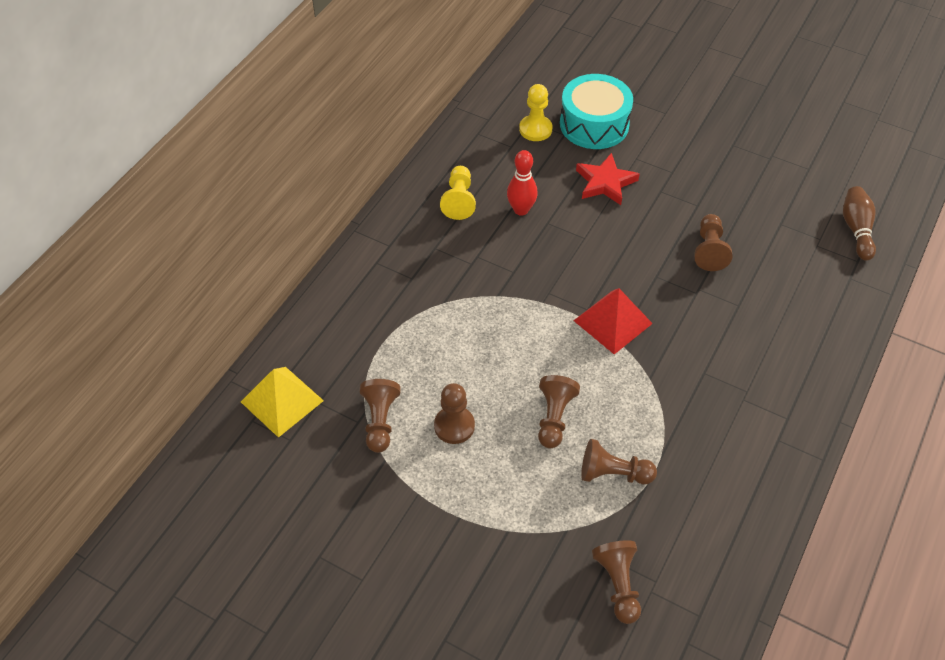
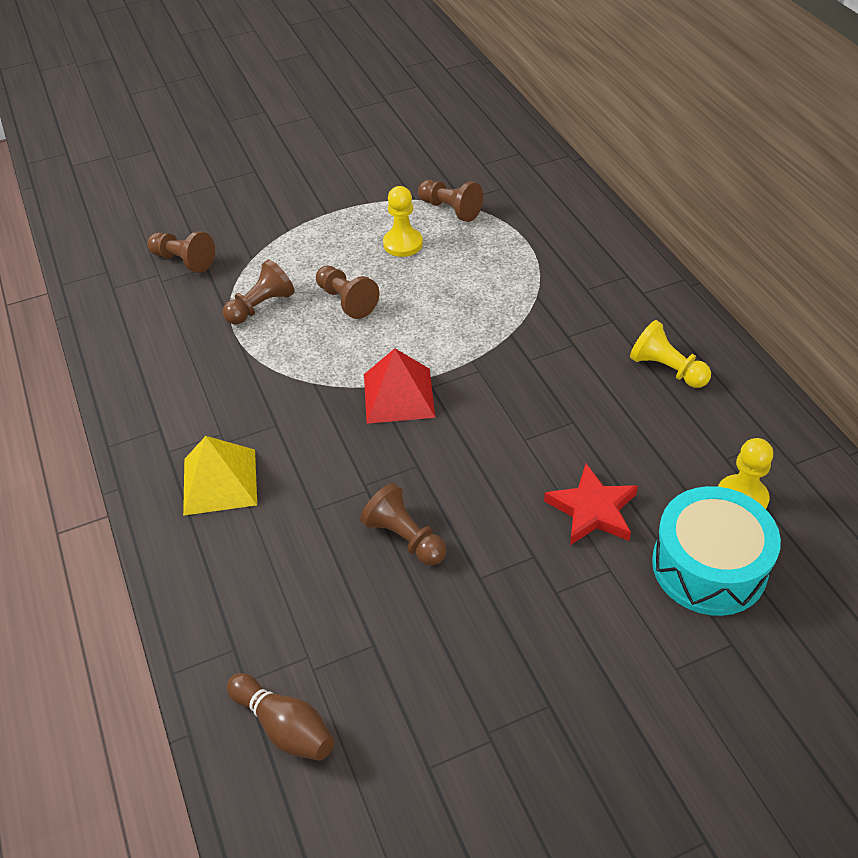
camera: 130 degrees right, 5 degrees down
(282, 401) = (522, 171): yellow pyramid -> yellow pyramid (220, 481)
(454, 426) = (403, 244): brown pawn -> yellow pawn
(521, 210) = (611, 410): red bowling pin -> none

